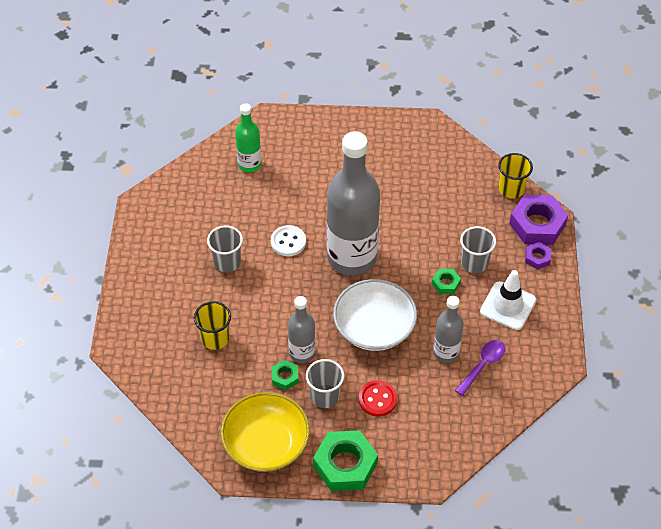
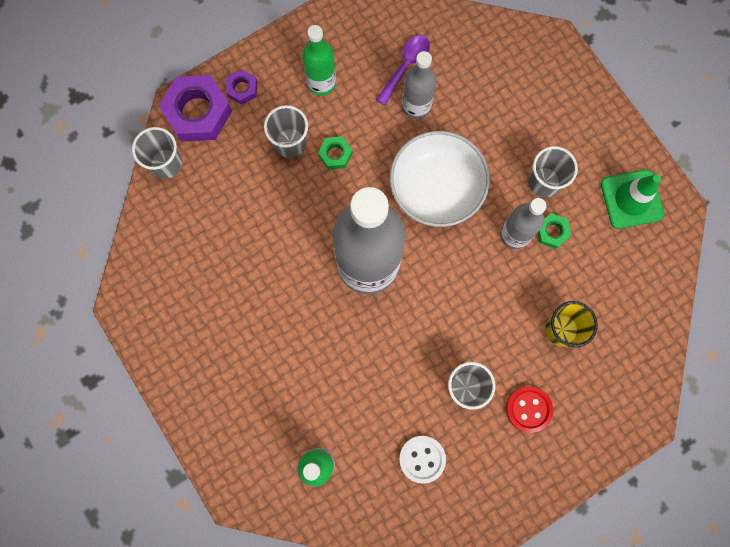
camera: 125 degrees left, 25 degrees up
(266, 444) = (631, 199): yellow bowl -> green traffic cone
(288, 242) = (394, 343): white button -> white button (422, 459)
(345, 465) = (597, 118): green nut -> none
(377, 399) = (511, 134): red button -> red button (528, 409)
(483, 365) = (406, 66): purple spoon -> purple spoon turned 120 degrees clockwise
(508, 306) = (321, 83): white traffic cone -> green bottle
(511, 189) = (166, 163): yellow cup -> grey cup

